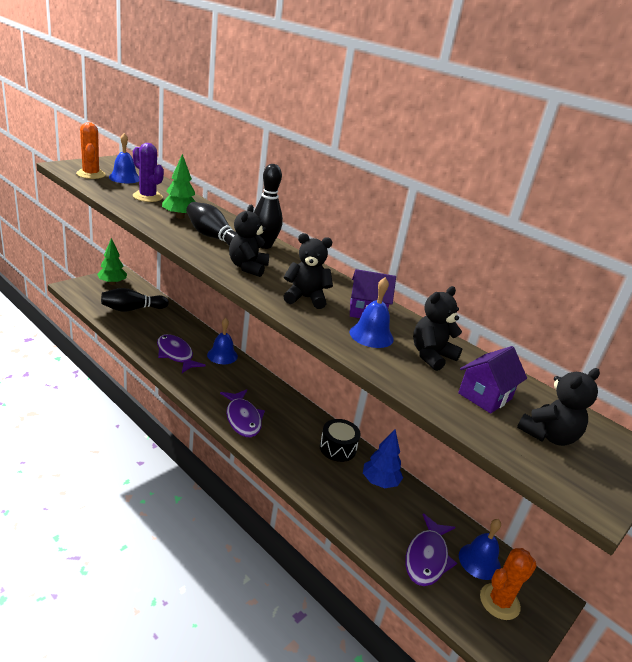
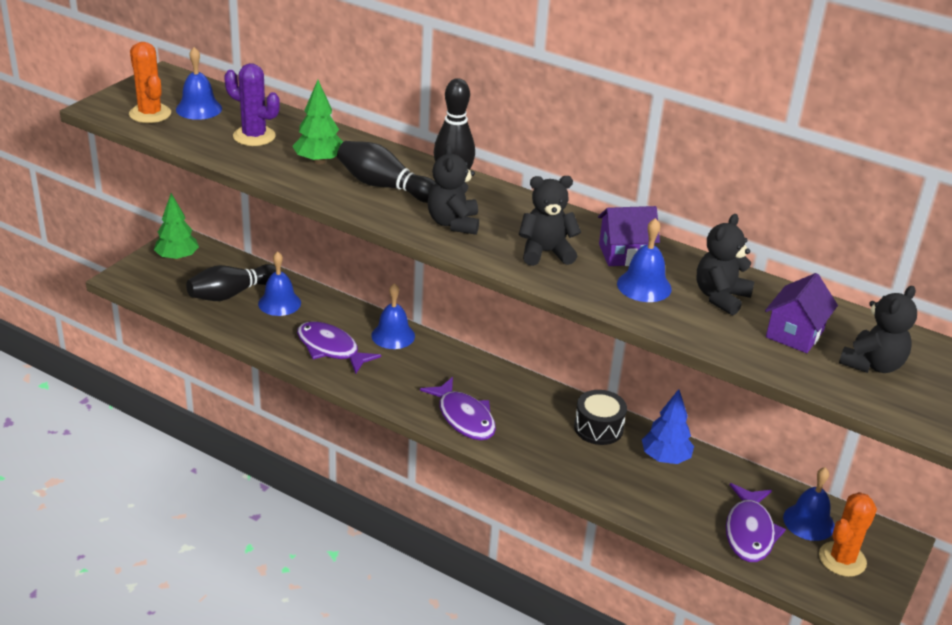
camera: 10 degrees left, 5 degrees up
(159, 321) = (279, 303): none -> blue bell

